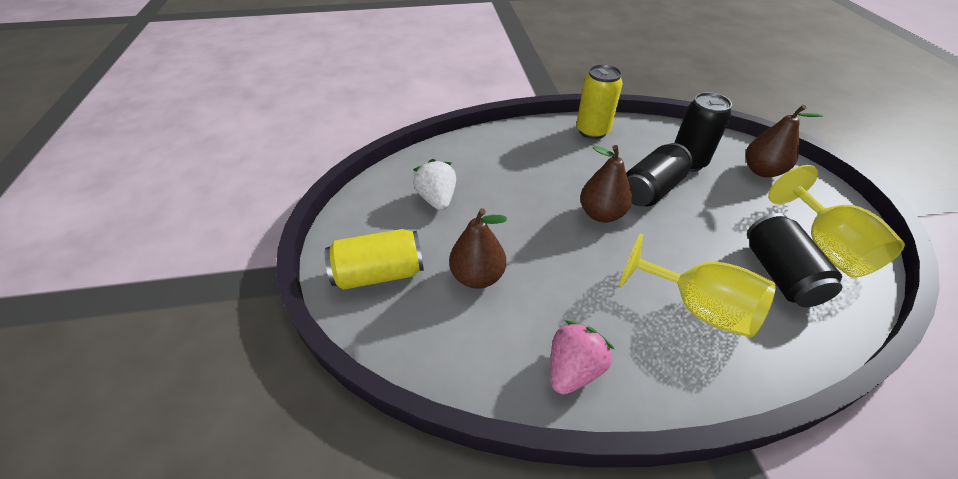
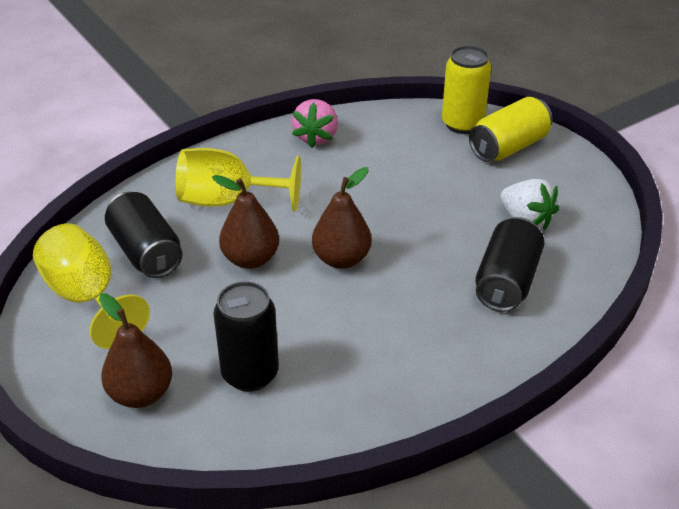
camera: 155 degrees right, 5 degrees down
(477, 276) = (426, 168): brown pear -> brown pear (250, 259)
(592, 131) = (407, 390): yellow can -> yellow can (462, 124)
(651, 190) = (292, 310): black can -> black can (506, 281)

